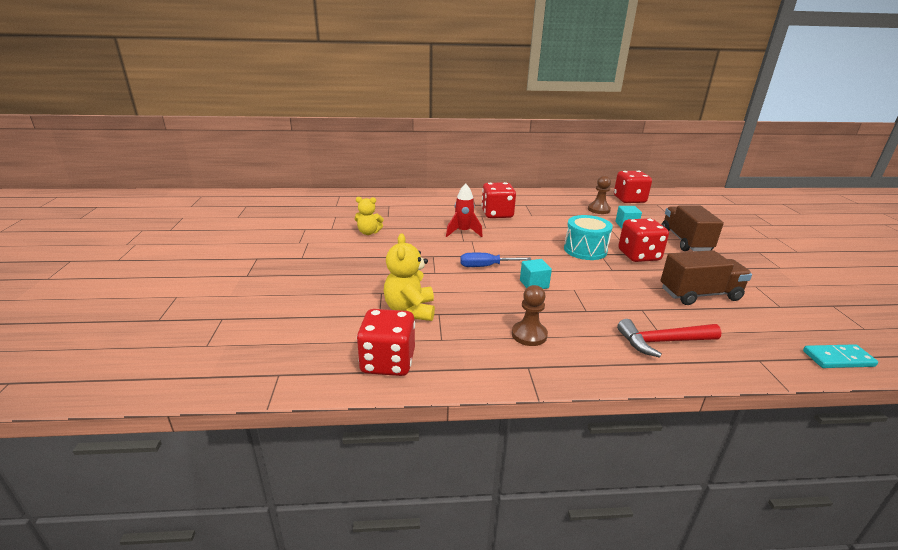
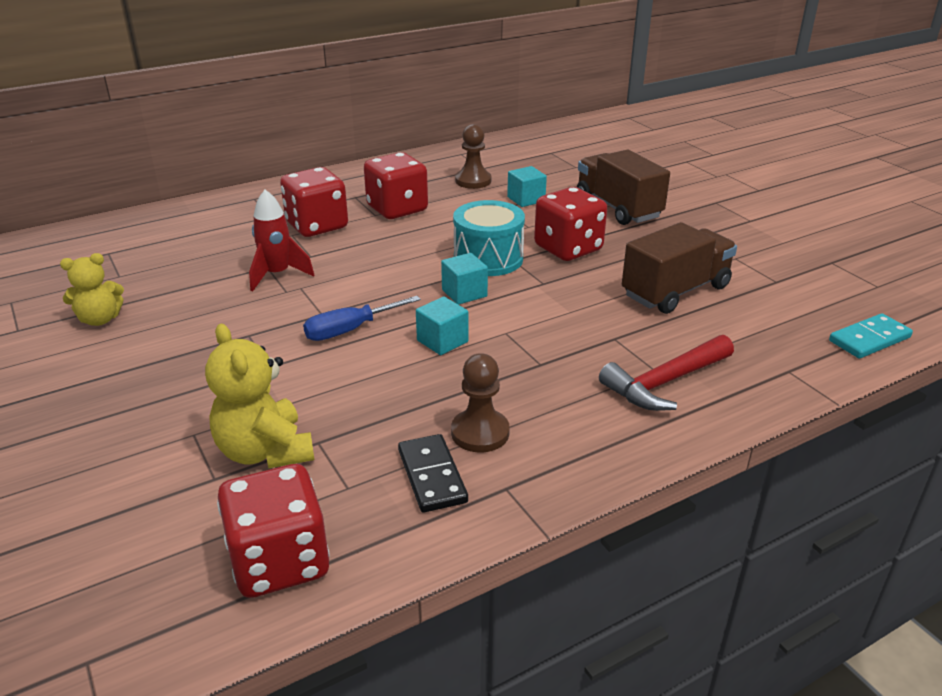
camera: 25 degrees left, 5 degrees up
(489, 348) = (432, 476): none -> black domino
(560, 264) = (464, 293): none -> turquoise cube
(629, 200) = (509, 153): red dice -> red dice (397, 209)

